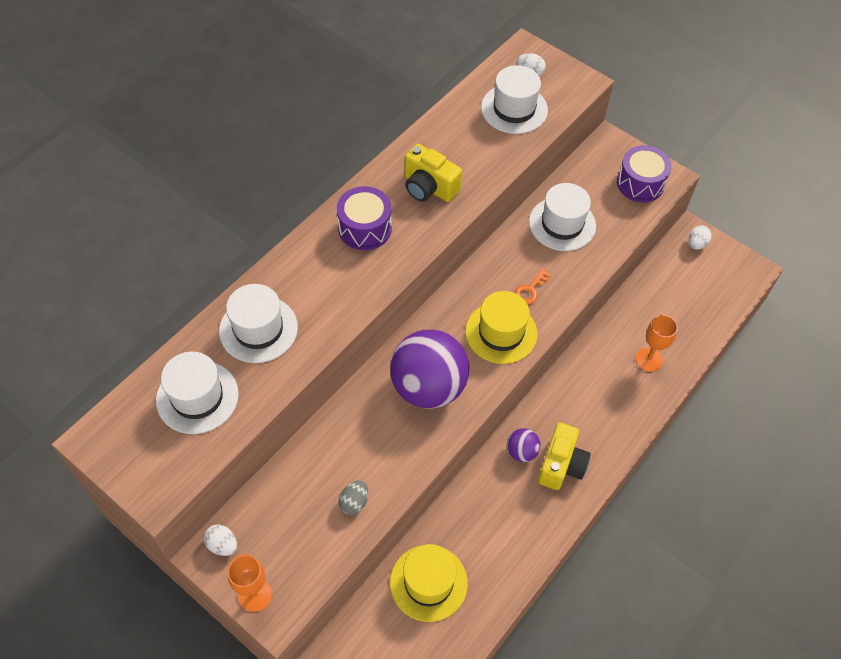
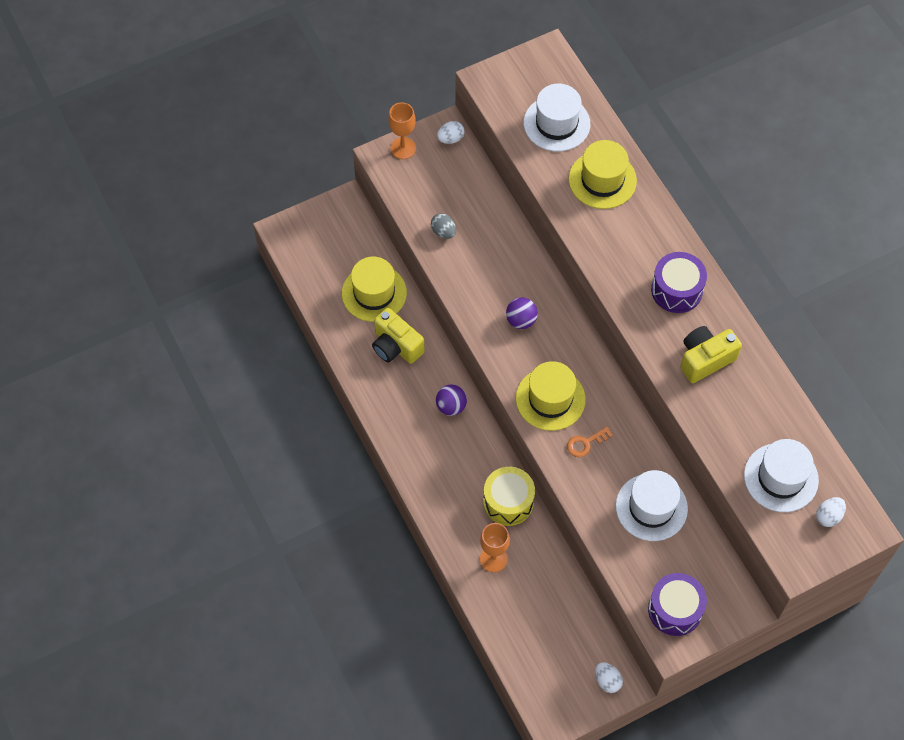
camera: 115 degrees right, 5 degrees up
(258, 329) = (602, 180): white hat -> yellow hat
(428, 387) = (521, 320): purple ball -> purple ball, size x0.45
(530, 290) = (585, 443): orange key -> orange key turned 90 degrees counterclockwise
(561, 465) = (425, 432): yellow camera -> yellow camera (396, 346)
(589, 367) = (508, 502): none -> yellow drum

